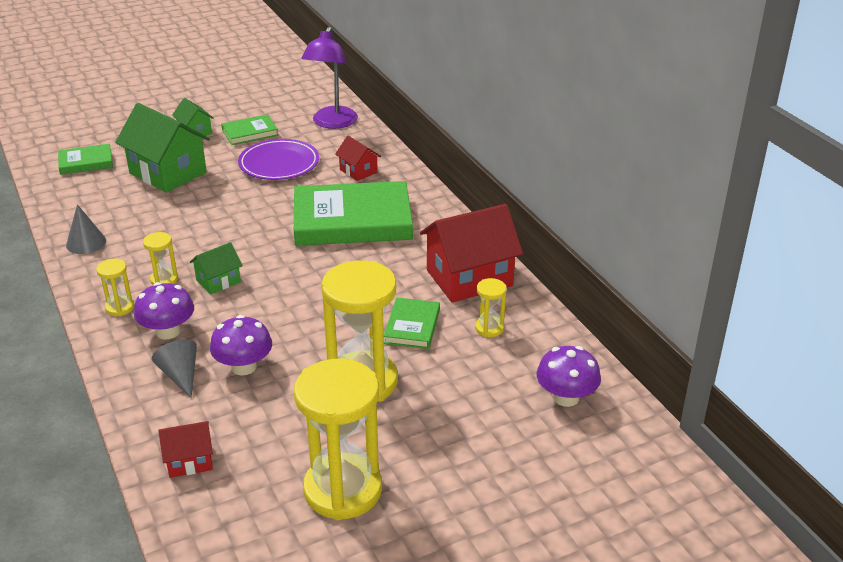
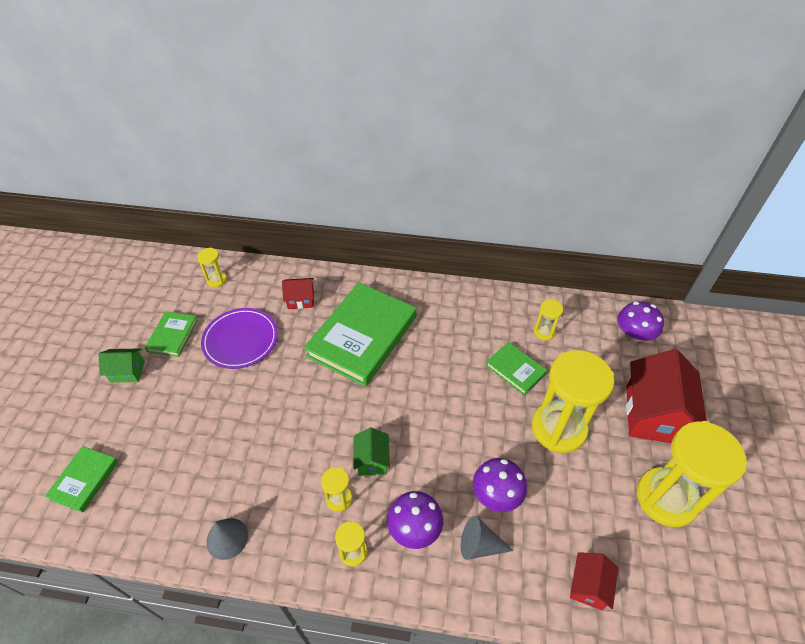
camera: 55 degrees left, 15 degrees up
(168, 173) = (174, 422): green house -> none
(332, 123) = (217, 280): purple lamp -> yellow hourglass
(469, 278) = (483, 312): red house -> red house (654, 414)

